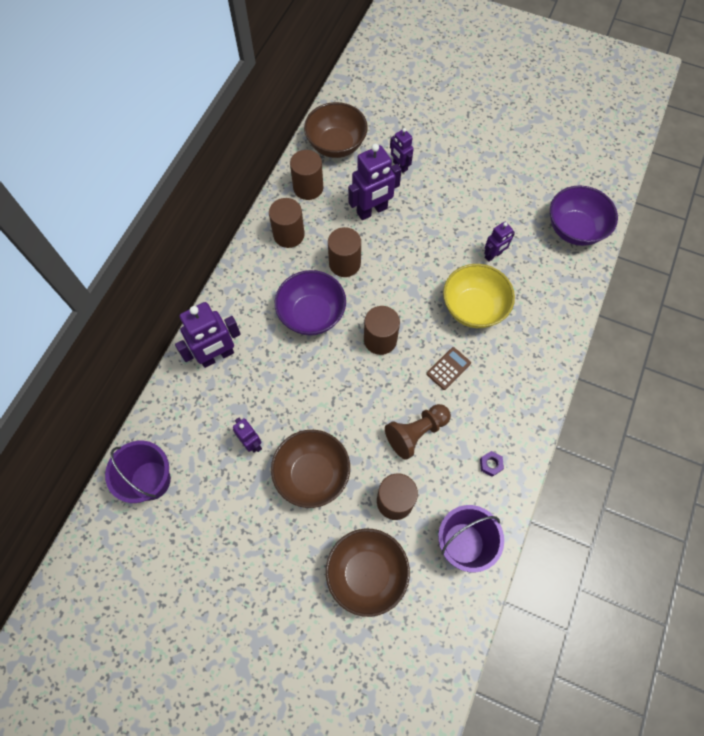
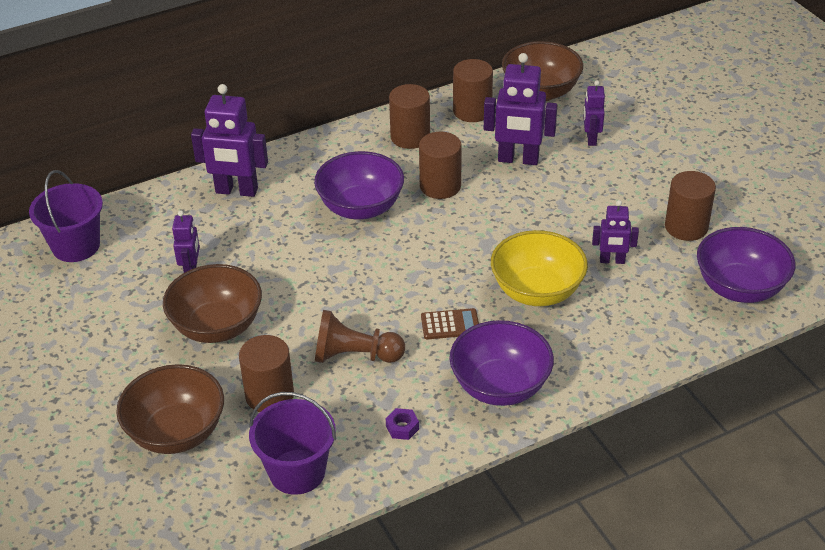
camera: 40 degrees right, 25 degrees down
(380, 339) = (406, 263): brown cylinder -> brown cylinder (686, 227)
(515, 393) = (500, 386): none -> purple bowl

